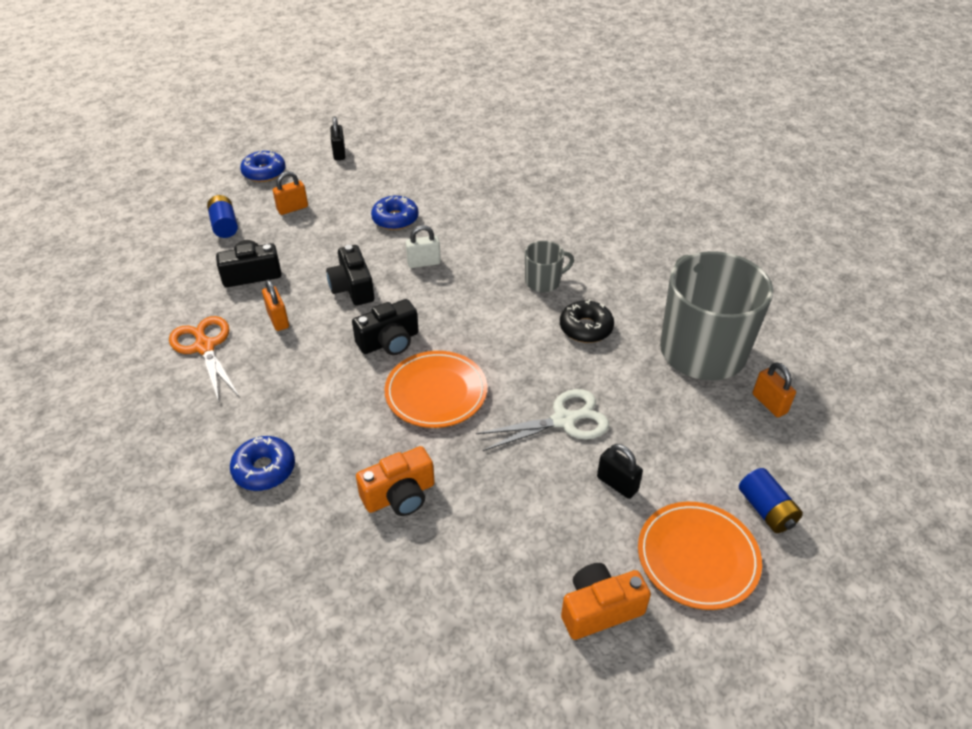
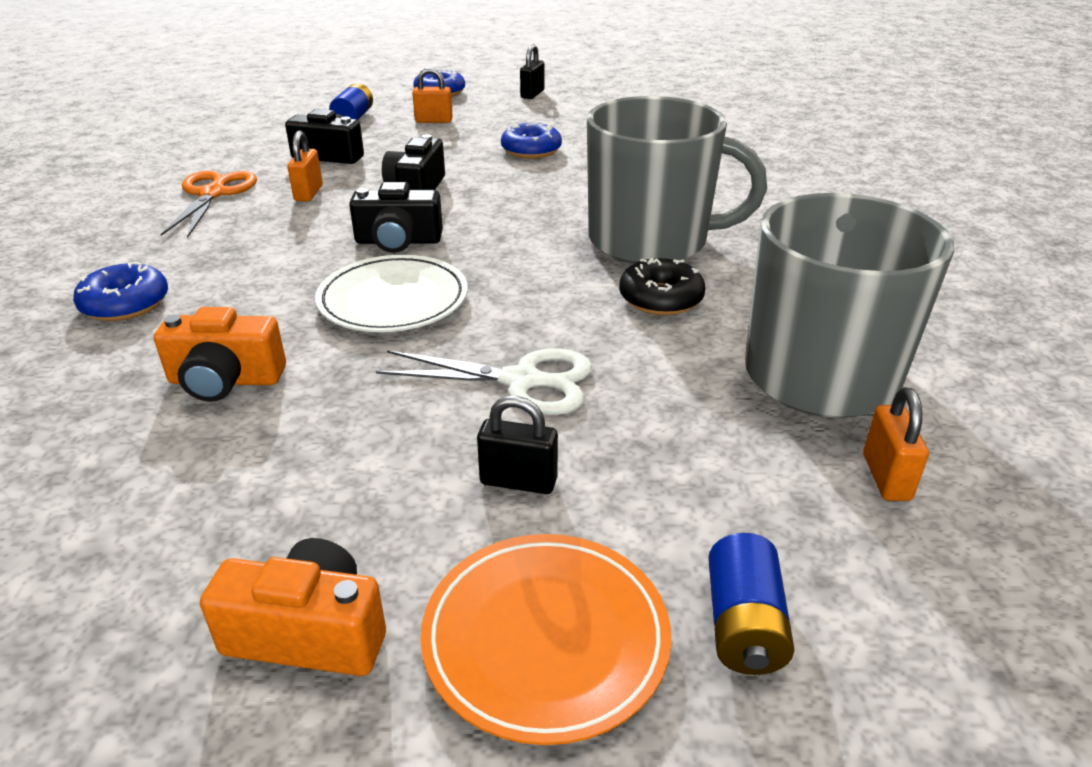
camera: 30 degrees right, 10 degrees down
(424, 263) = (520, 190): white padlock -> none
(436, 392) = (393, 300): orange plate -> white plate
(543, 281) = (651, 241): grey mug -> grey mug, size x2.24
(617, 484) = (518, 481): black padlock -> black padlock turned 60 degrees counterclockwise

